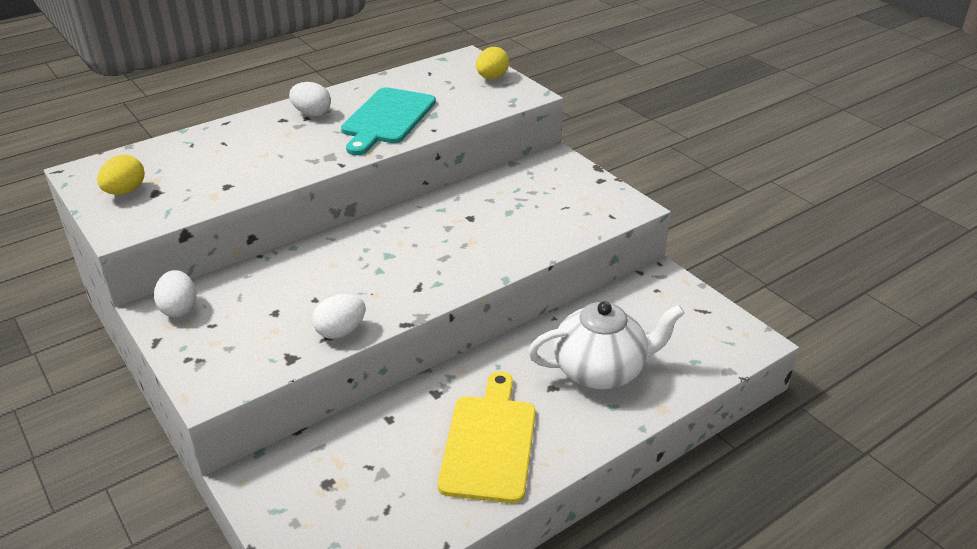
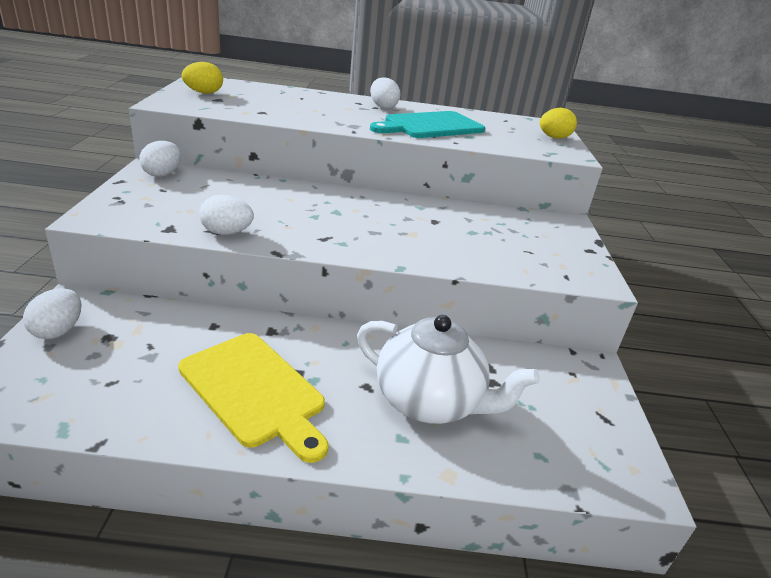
camera: 35 degrees right, 5 degrees down
(280, 507) = (58, 331): none -> white egg
(489, 443) = (255, 391): yellow cutting board -> yellow cutting board turned 90 degrees clockwise

